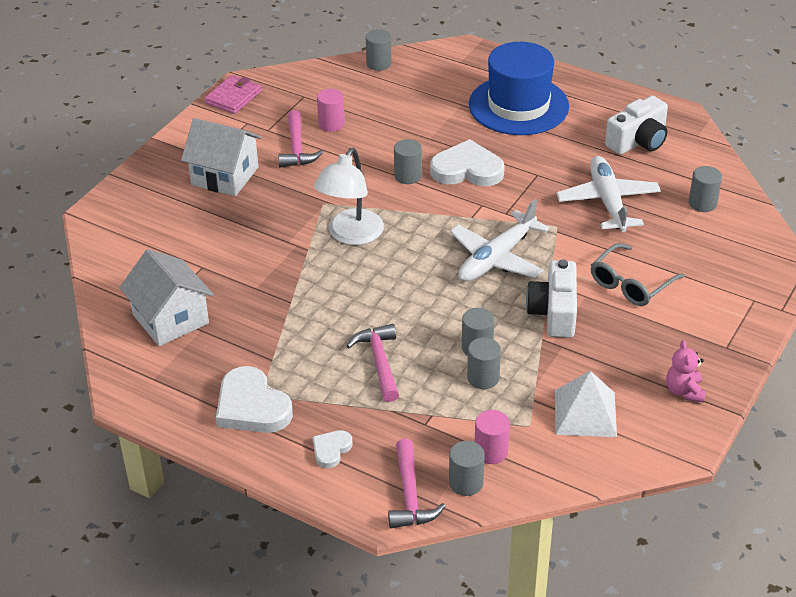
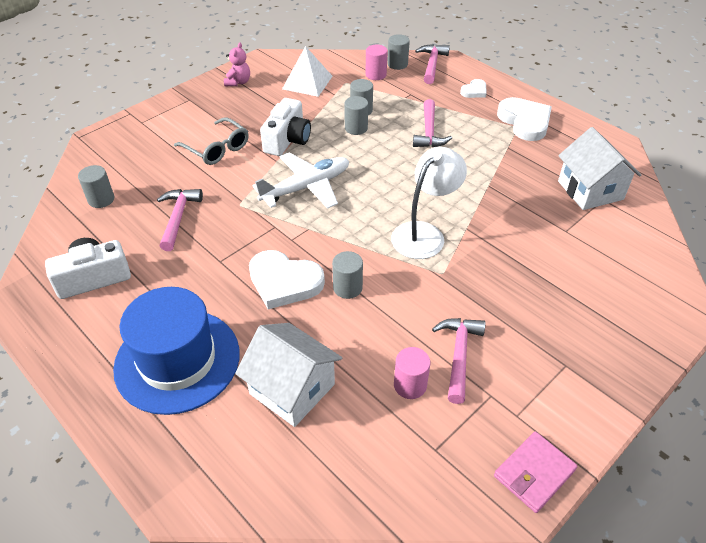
camera: 165 degrees left, 5 degrees up
(224, 176) = (545, 332): white house -> white house (292, 389)
(378, 64) = (313, 494): grey cylinder -> none
(608, 202) = (178, 218): white plane -> pink hammer
(631, 283) = (216, 148): grey glasses -> grey glasses turned 75 degrees clockwise

